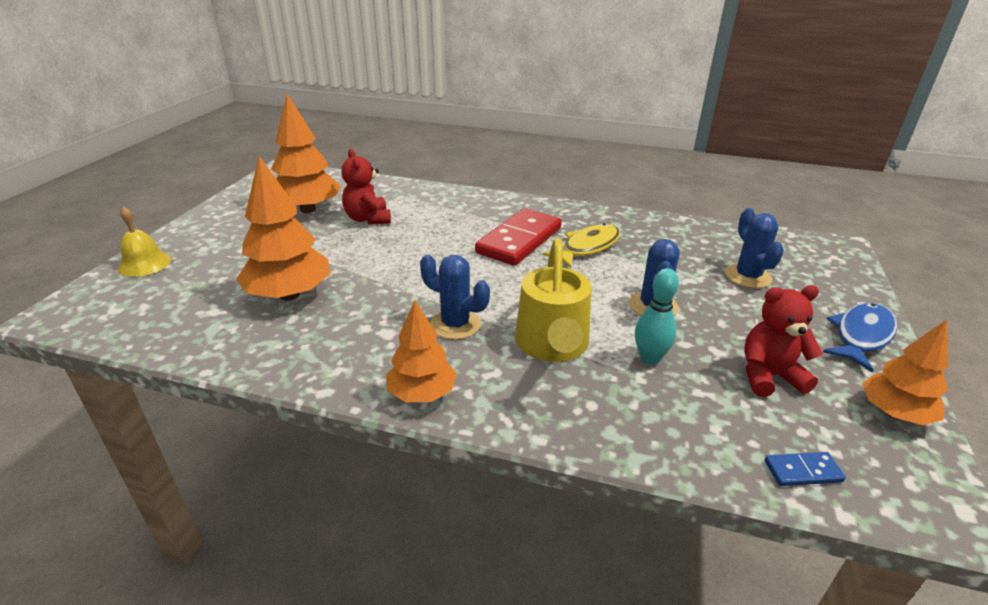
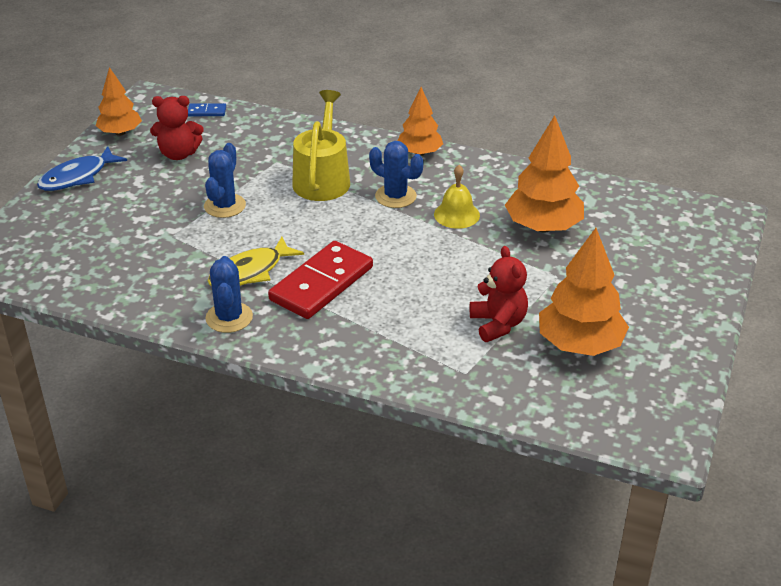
camera: 175 degrees left, 5 degrees up
(144, 264) = (706, 266): yellow bell -> yellow bell (456, 214)
(649, 358) = (254, 167): turquoise bowling pin -> none
(747, 276) = (113, 231): blue cactus -> blue cactus (229, 318)

